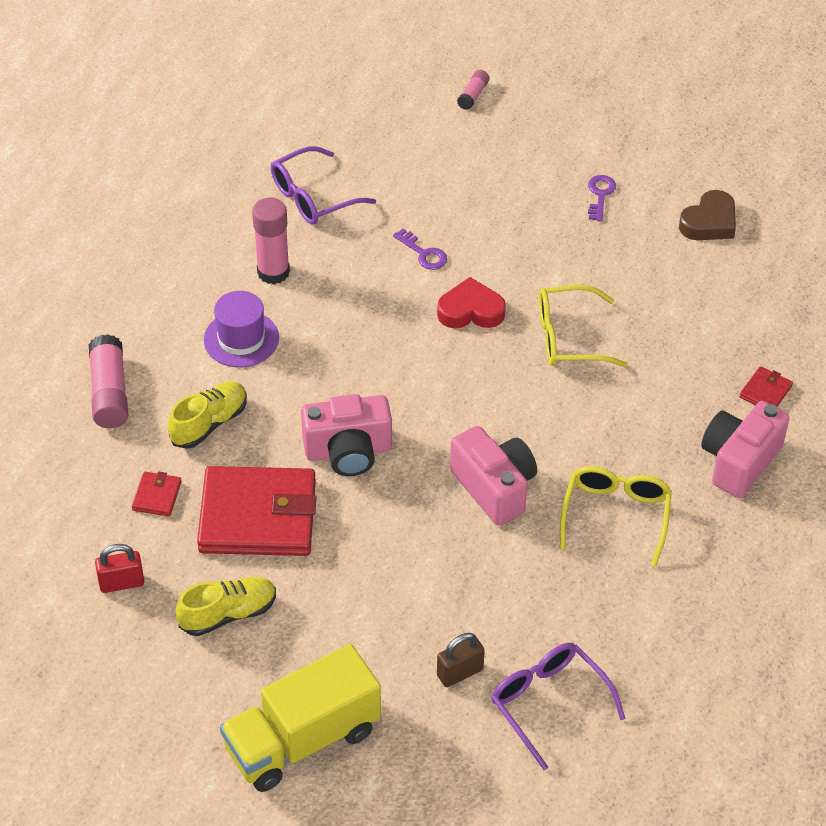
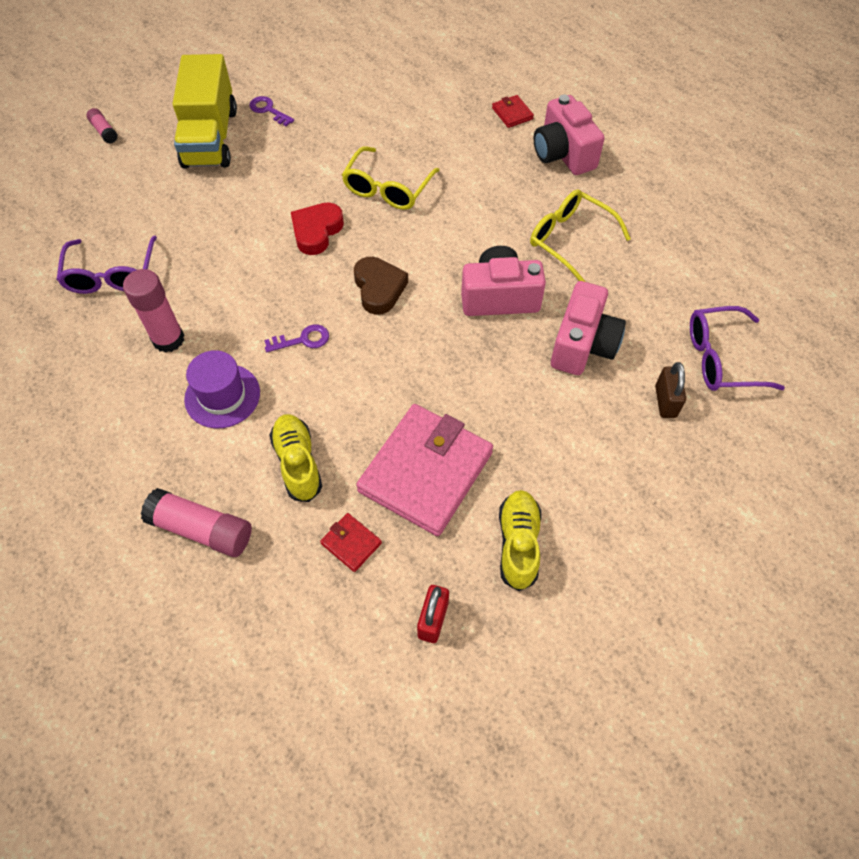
camera: 60 degrees left, 10 degrees up
(258, 516) = (425, 471): red wallet -> pink wallet
(302, 739) = (681, 545): yellow truck -> yellow truck (210, 137)
(348, 451) = (400, 374): pink camera -> pink camera (583, 345)
(424, 253) = (235, 233): purple key -> purple key (302, 340)
(709, 222) = (343, 70): brown heart -> brown heart (379, 288)

